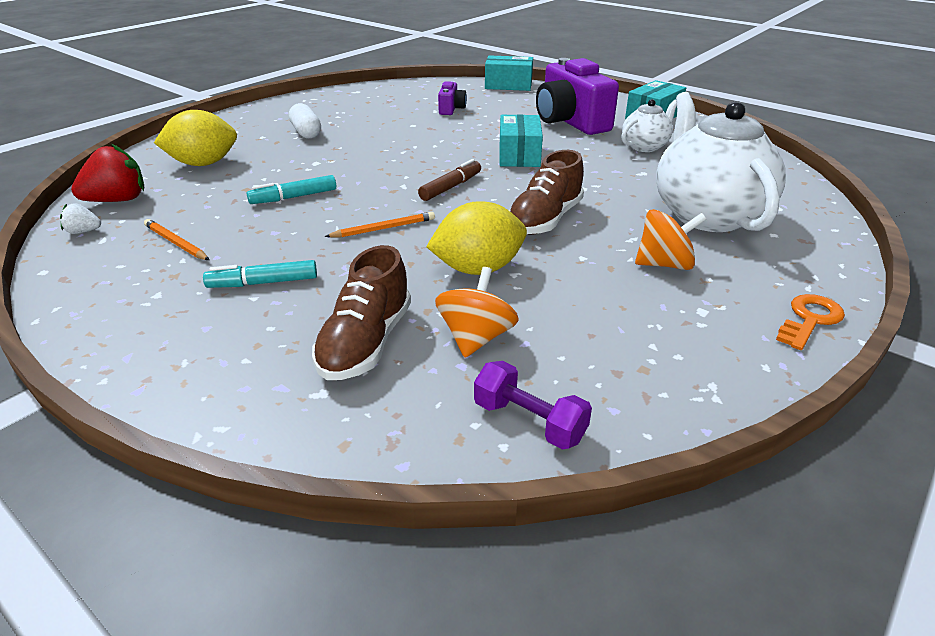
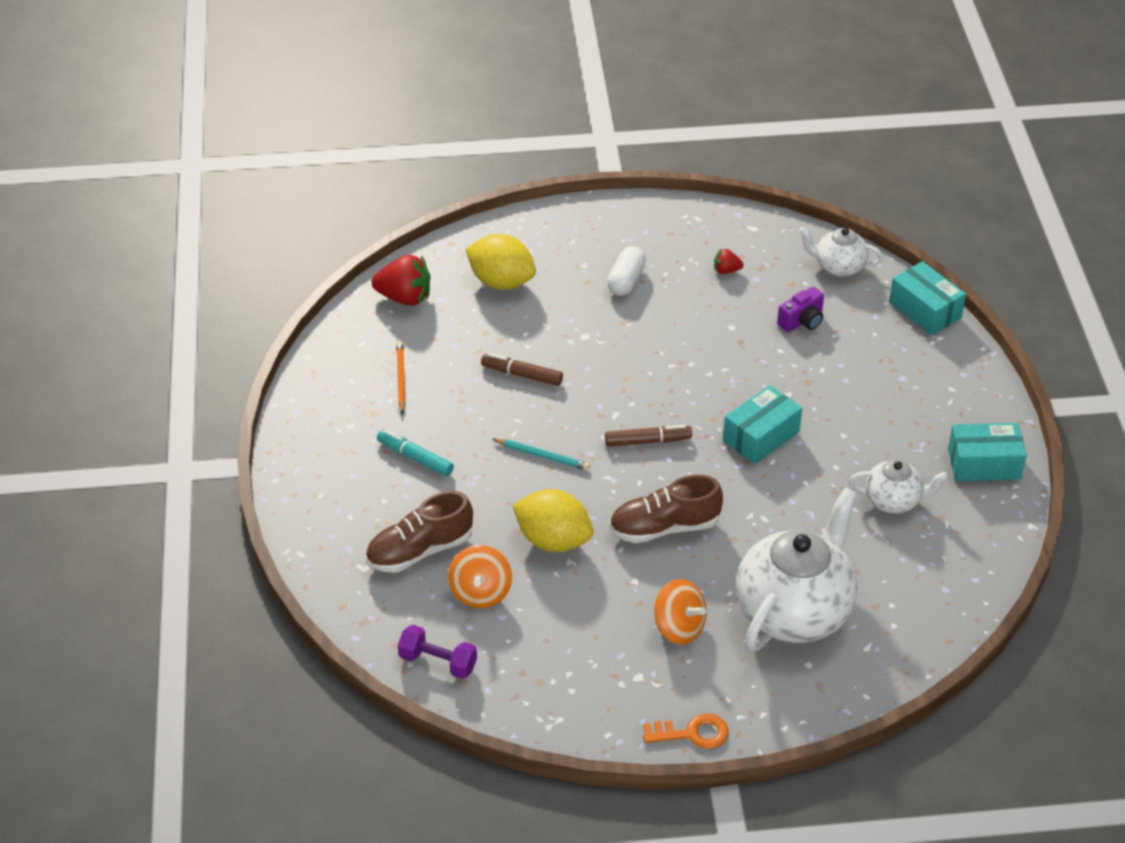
camera: 45 degrees right, 10 degrees up
(83, 232) = (357, 325): white strawberry -> none
(294, 197) = (522, 375): turquoise marker -> brown marker
(368, 108) = (726, 270): none -> red strawberry
(383, 228) = (542, 456): orange pencil -> turquoise pencil
(433, 87) = (839, 266): none -> white teapot
(476, 338) = (480, 592): orange spinning top -> orange spinning top turned 120 degrees clockwise
(529, 422) = (438, 662): purple dumbbell -> purple dumbbell turned 60 degrees counterclockwise
(570, 122) = (885, 417): purple camera -> none

